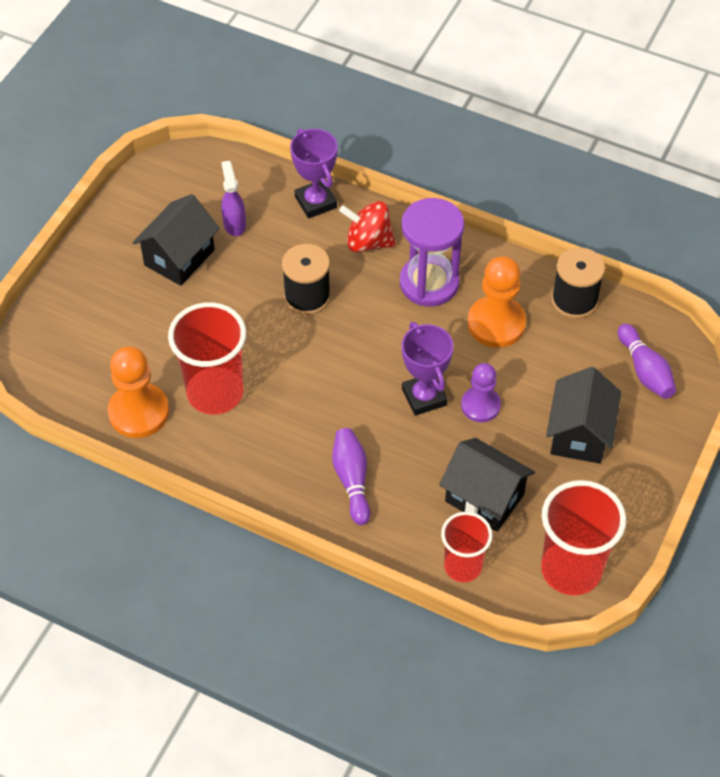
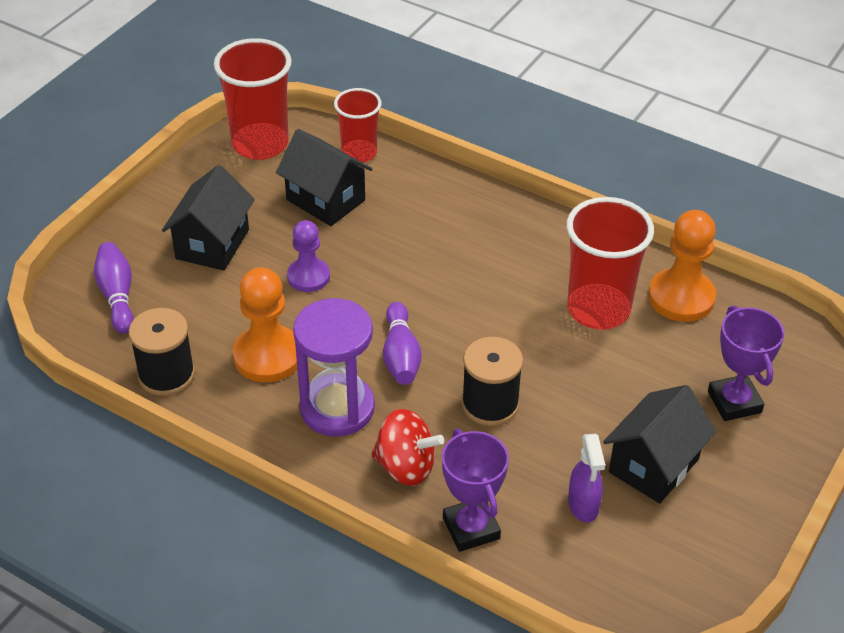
camera: 175 degrees left, 10 degrees down
(352, 480) = (455, 223): purple bowling pin -> purple bowling pin (401, 355)
(424, 397) = (368, 289): purple trophy -> purple trophy (734, 402)

